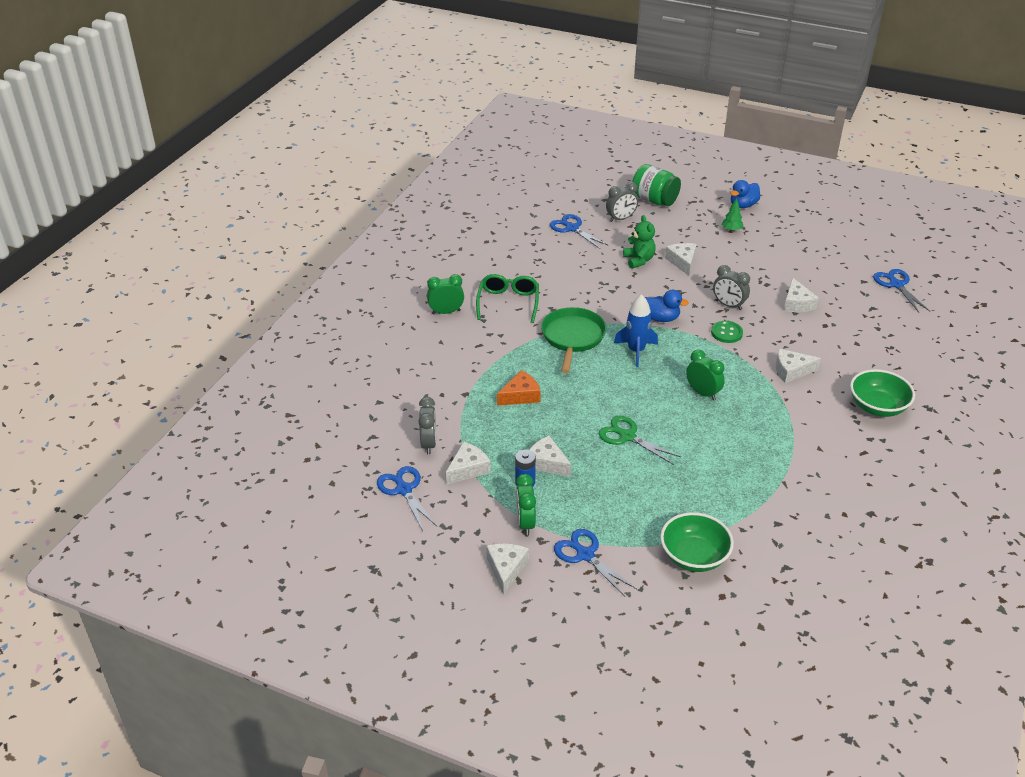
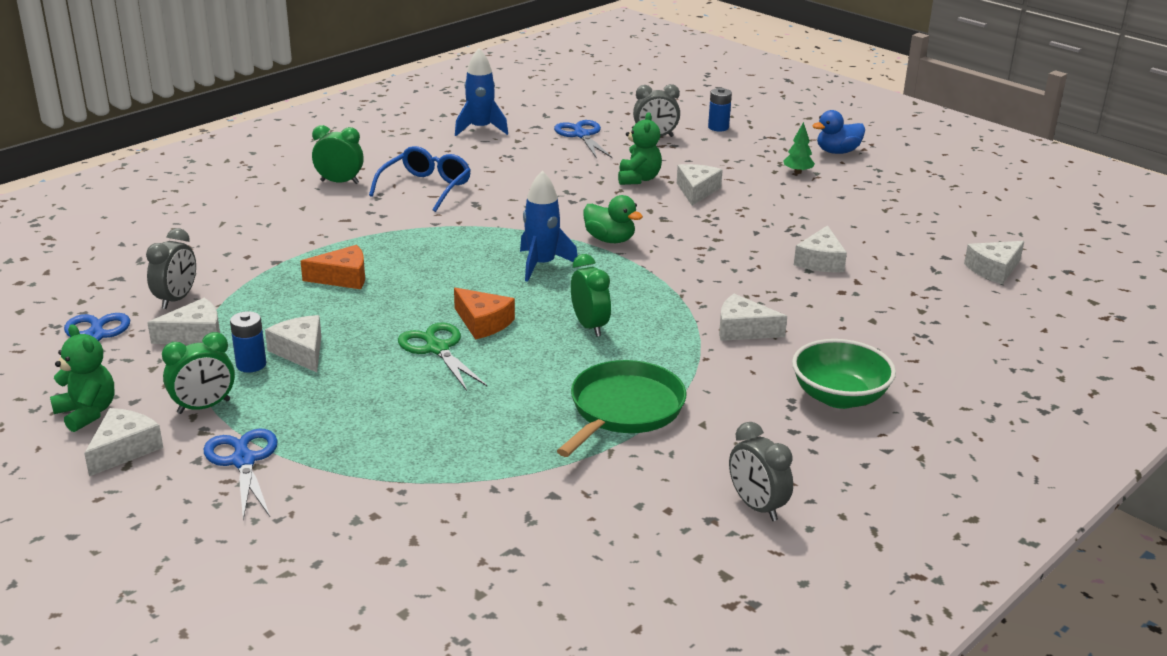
camera: 20 degrees right, 10 degrees down
(457, 550) = (87, 413): none -> green teddy bear
(500, 238) = (480, 129): none -> blue rocket
(508, 302) = (426, 187): green glasses -> blue glasses
(525, 523) = (204, 407): green clock -> green clock turned 135 degrees counterclockwise
(572, 337) = (472, 235): green pan -> green pan (624, 409)
(638, 408) = (483, 323): none -> orange cheese
(654, 200) = (718, 127): green jar -> blue battery
(661, 318) = (610, 240): blue duck -> green duck
(694, 556) = (391, 502): green bowl -> none
(726, 333) = (687, 271): green button -> none
(728, 305) = (718, 244): grey clock -> grey clock (756, 506)
(896, 284) = (994, 270): blue scissors -> white cheese

